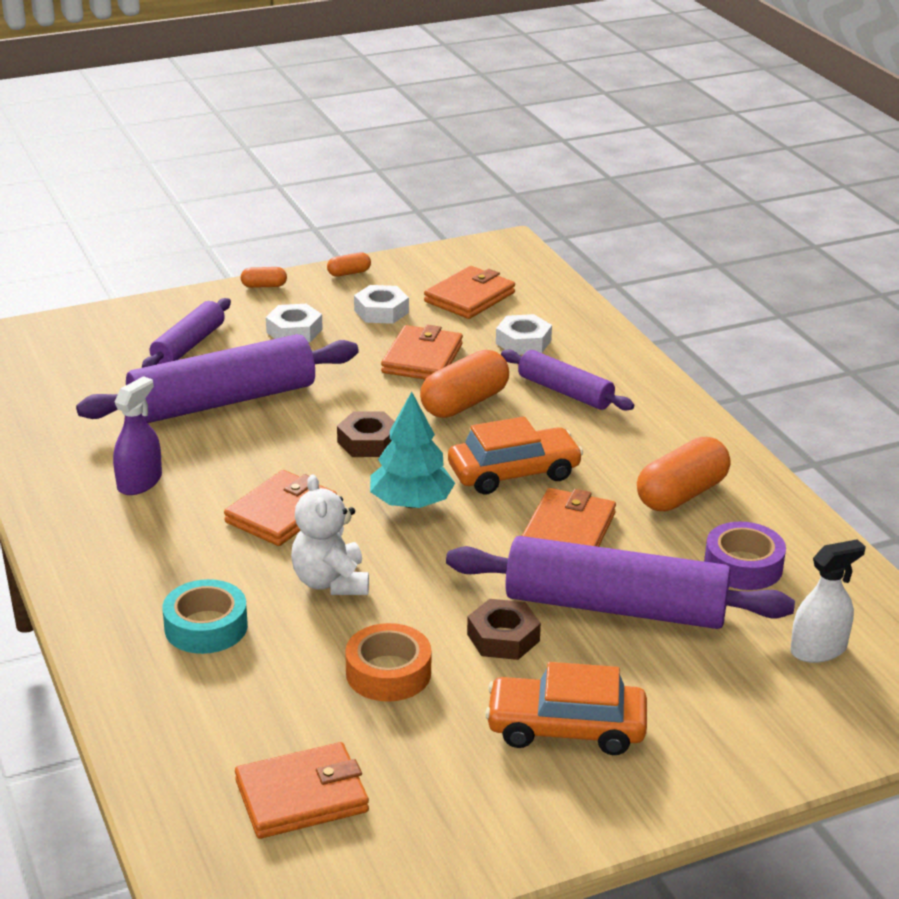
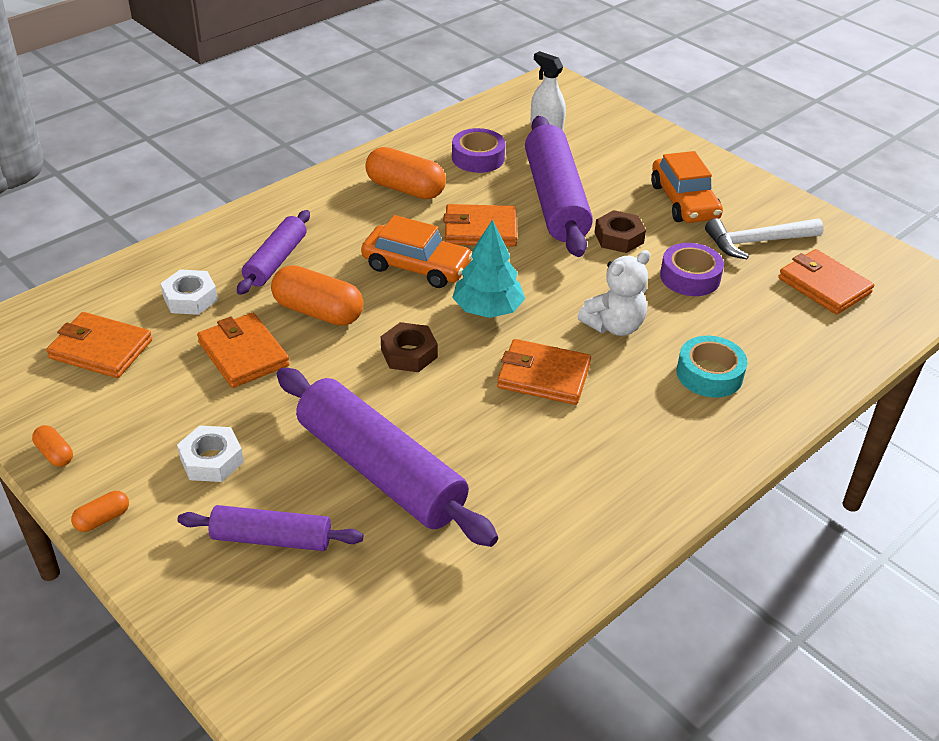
camera: 110 degrees left, 10 degrees up
(139, 482) = (550, 481): purple spray bottle -> none
(264, 286) = (102, 519): orange capsule -> orange capsule turned 75 degrees clockwise
(381, 311) = (148, 405): white nut -> none
(388, 673) = (690, 277): orange tape -> purple tape
(422, 358) = (243, 354): orange wallet -> orange wallet turned 60 degrees clockwise
(433, 767) = (757, 242): none -> white hammer
(514, 473) = (416, 266): orange car -> orange car turned 150 degrees clockwise

